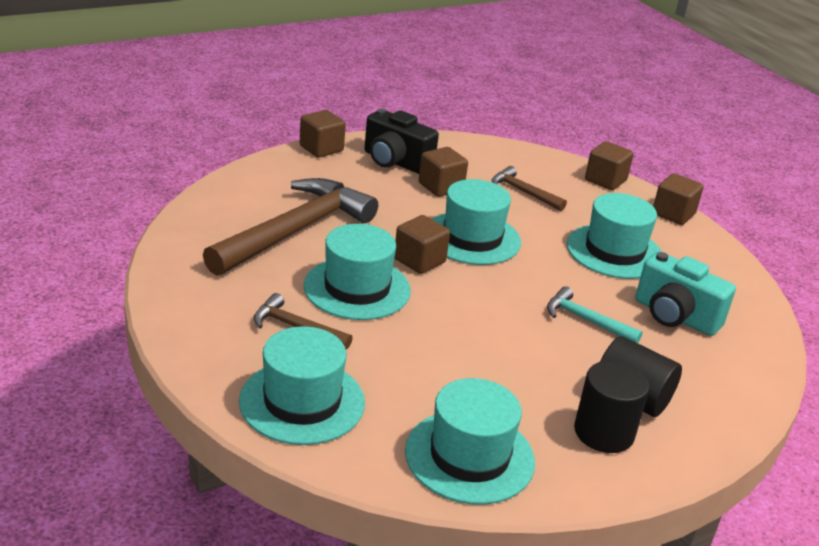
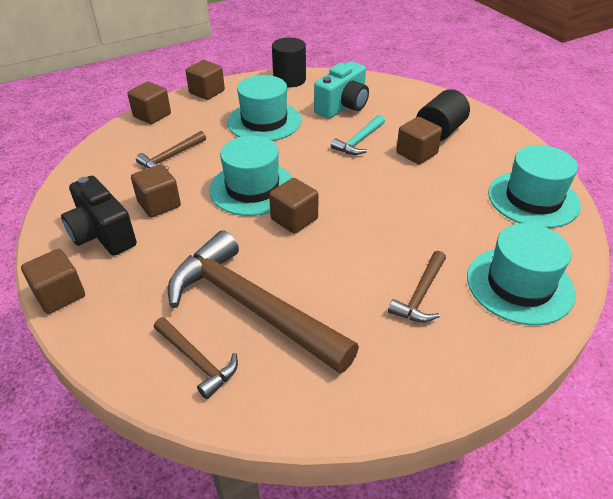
camera: 85 degrees left, 10 degrees up
(240, 205) = (197, 360): none -> brown hammer
(357, 288) = (347, 257): turquoise hat -> none
(395, 162) = (102, 234): black camera -> black camera turned 105 degrees clockwise
(566, 366) = (416, 153): none -> brown cube
(604, 432) = (479, 145): black cylinder -> black cylinder (289, 80)

